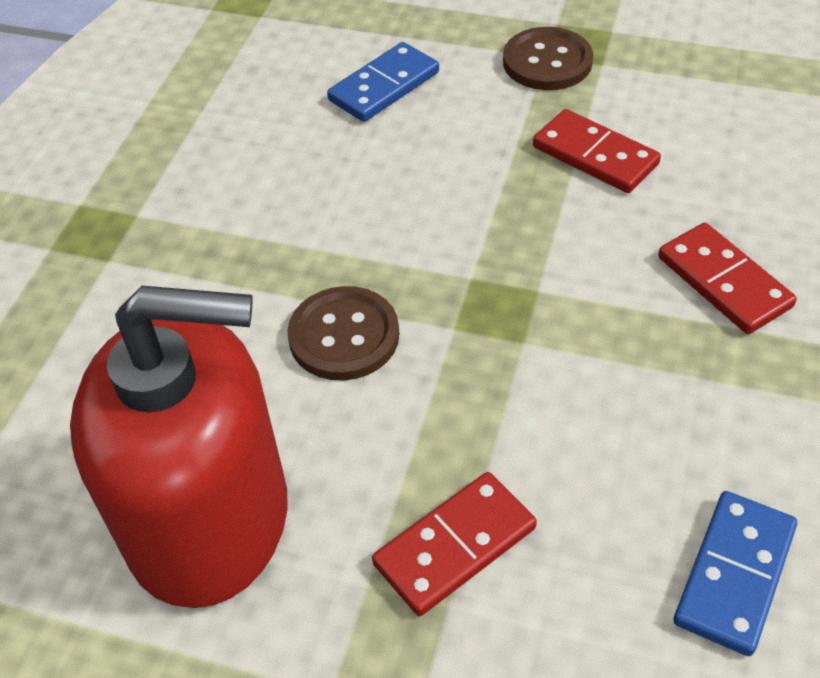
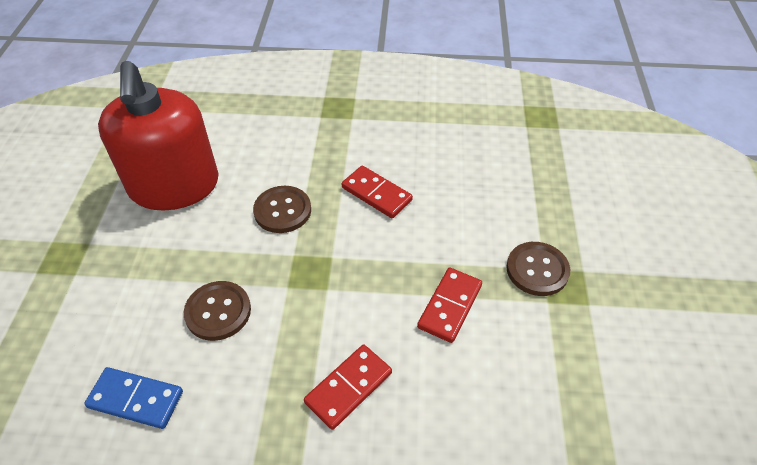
camera: 75 degrees right, 0 degrees up
(384, 86) = (481, 192): blue domino -> none
(454, 545) = (158, 275): red domino -> red domino (376, 194)
(561, 444) = (218, 312): none -> brown button

